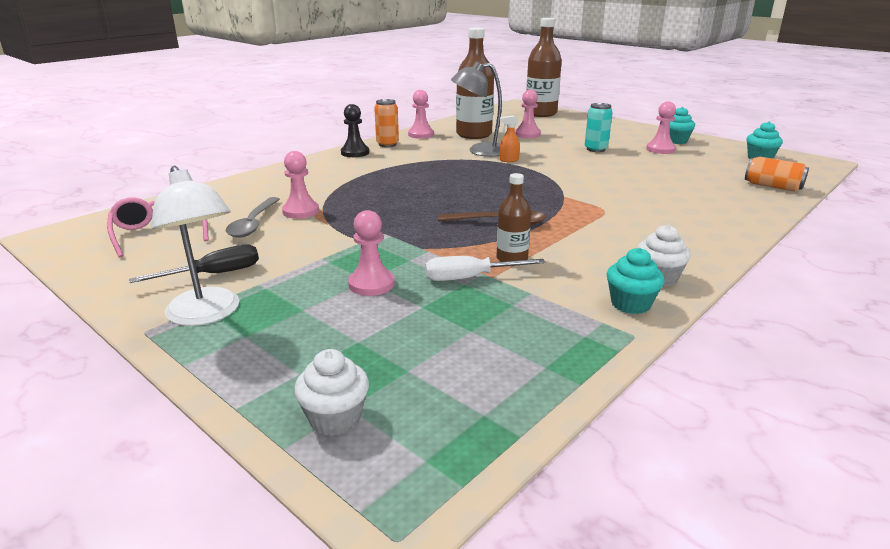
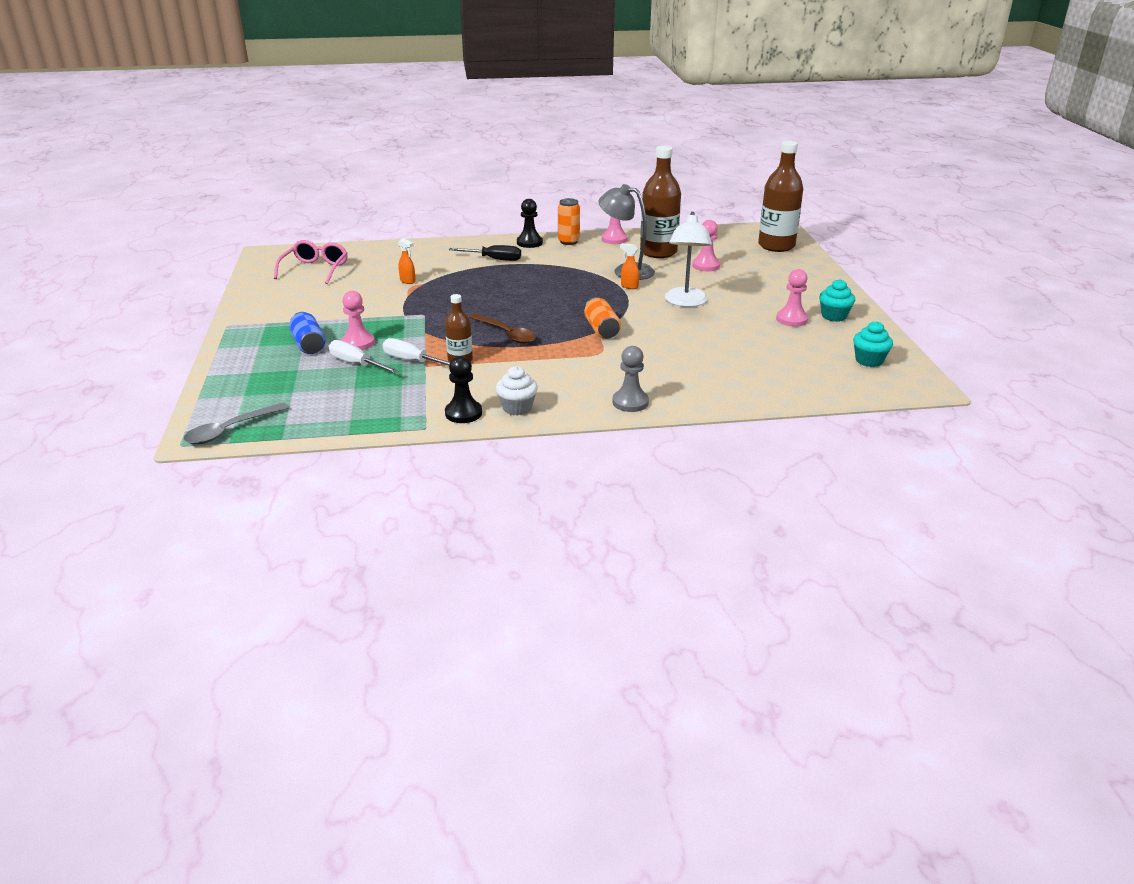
camera: 40 degrees right, 5 degrees up
(207, 315) = (262, 328): white lamp -> white lamp (685, 302)
(214, 274) = (299, 306): black screwdriver -> black screwdriver (494, 259)
(253, 224) = (368, 281): grey spoon -> grey spoon (230, 430)
(301, 211) = (408, 281): pink pawn -> orange spray bottle
(313, 309) = (308, 344): none -> blue can
(335, 418) = (232, 396): white cupcake -> none
(417, 305) = (356, 364): none -> white screwdriver
(595, 149) = (730, 300): turquoise can -> none
(630, 304) = (463, 413): turquoise cupcake -> black pawn
(718, 236) = (630, 402): none -> grey pawn
(772, 186) = (797, 387): orange can -> orange can (601, 329)

